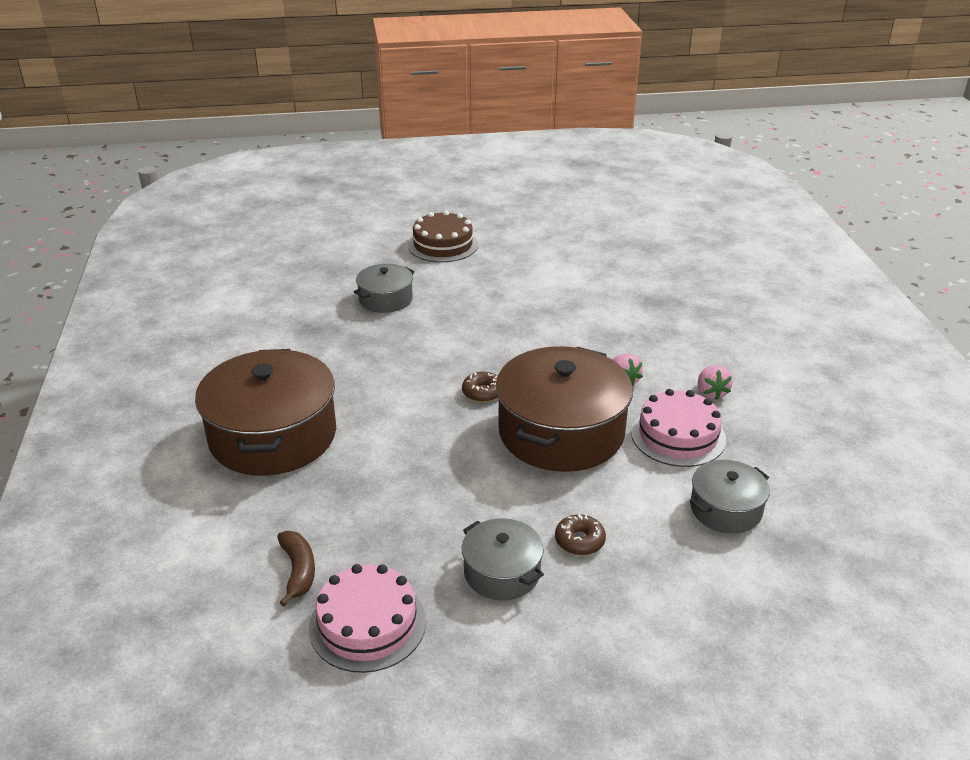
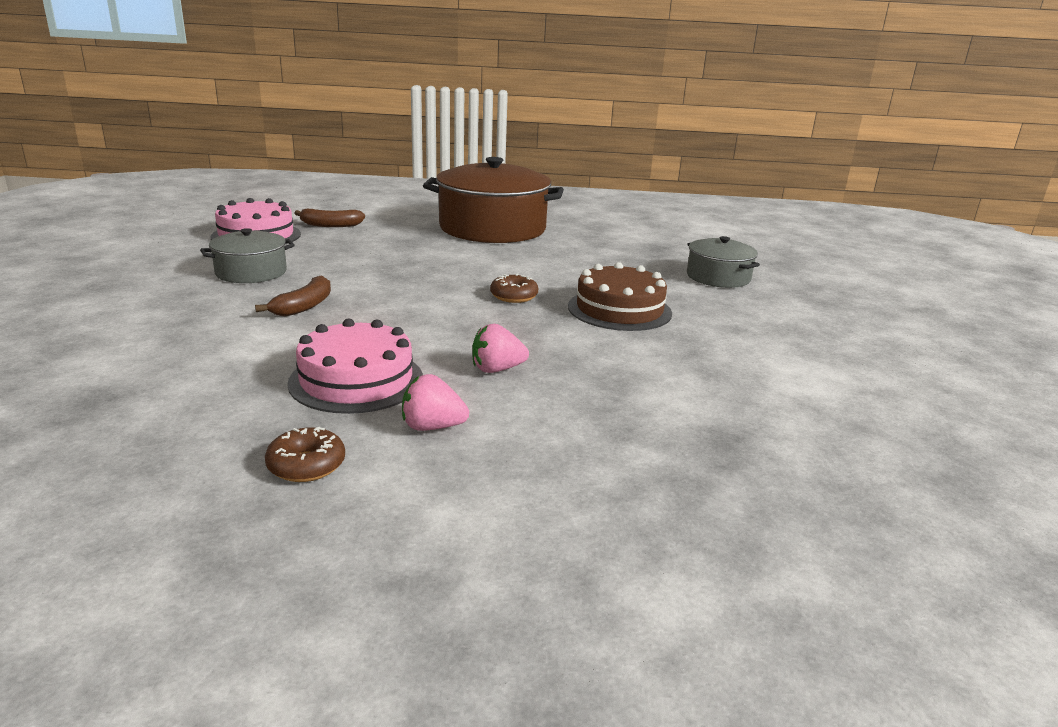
camera: 100 degrees right, 10 degrees down
(443, 245) = (873, 316): brown cake -> brown cake (619, 309)
(561, 432) = (418, 320): brown pot -> none
(569, 502) = (304, 306): none -> brown banana
(579, 541) = (248, 302): brown donut -> brown donut (306, 465)
(725, 509) = (199, 377): grey pot -> none

